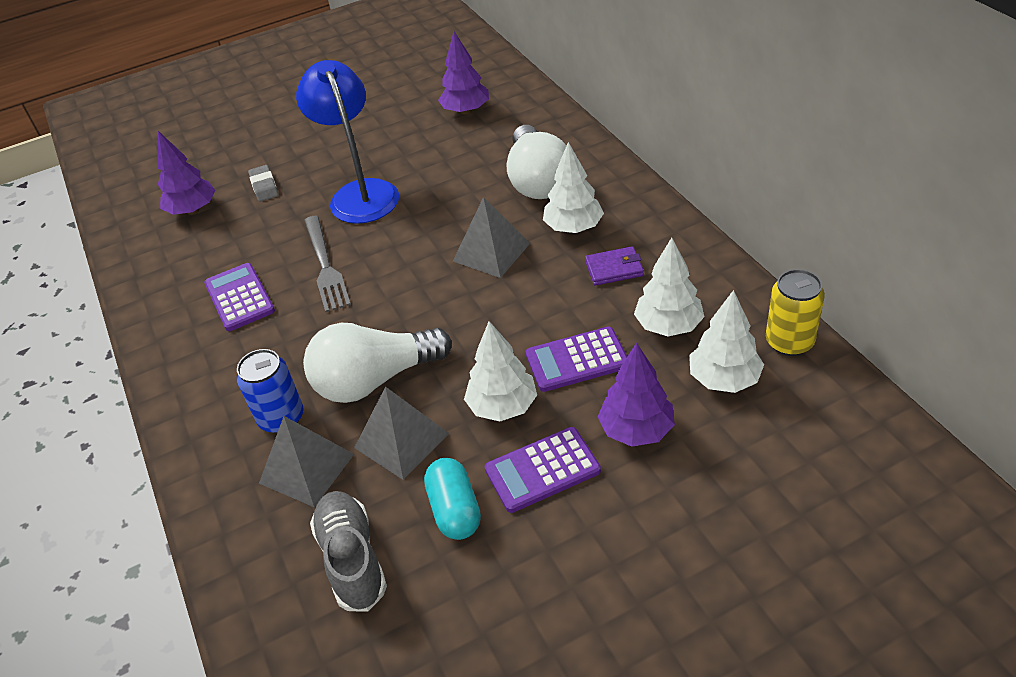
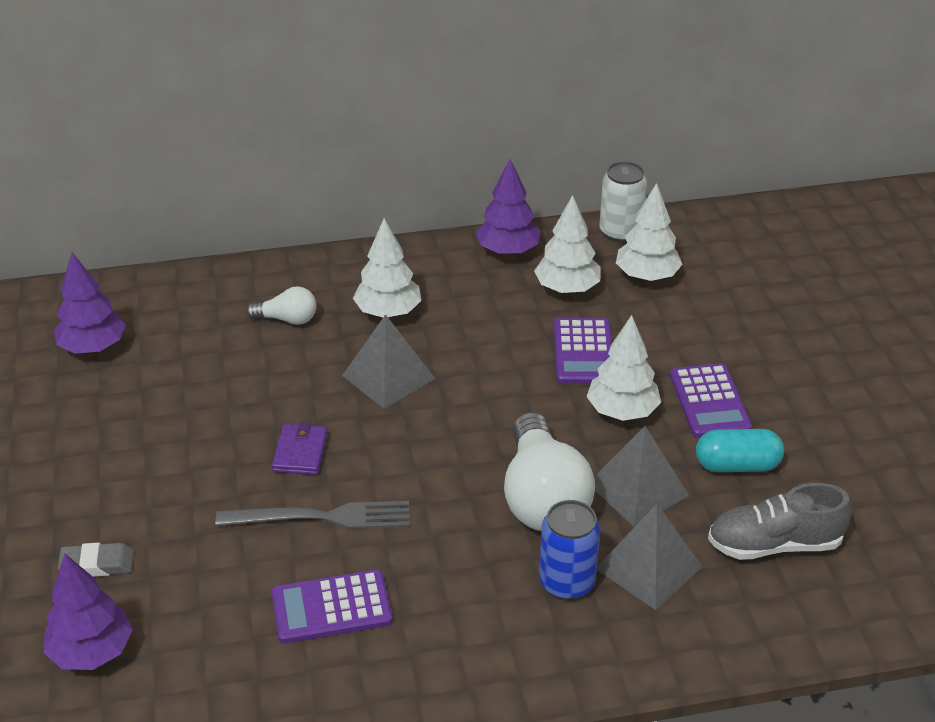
camera: 80 degrees left, 5 degrees down
(360, 193) = (193, 467): blue lamp -> none
(537, 180) = (287, 319): white light bulb -> white light bulb, size x0.49
(614, 269) = (469, 301): purple wallet -> purple wallet (300, 452)
(636, 430) = (684, 337): purple tree -> purple tree (508, 251)
(789, 342) = (620, 232): yellow can -> white can

